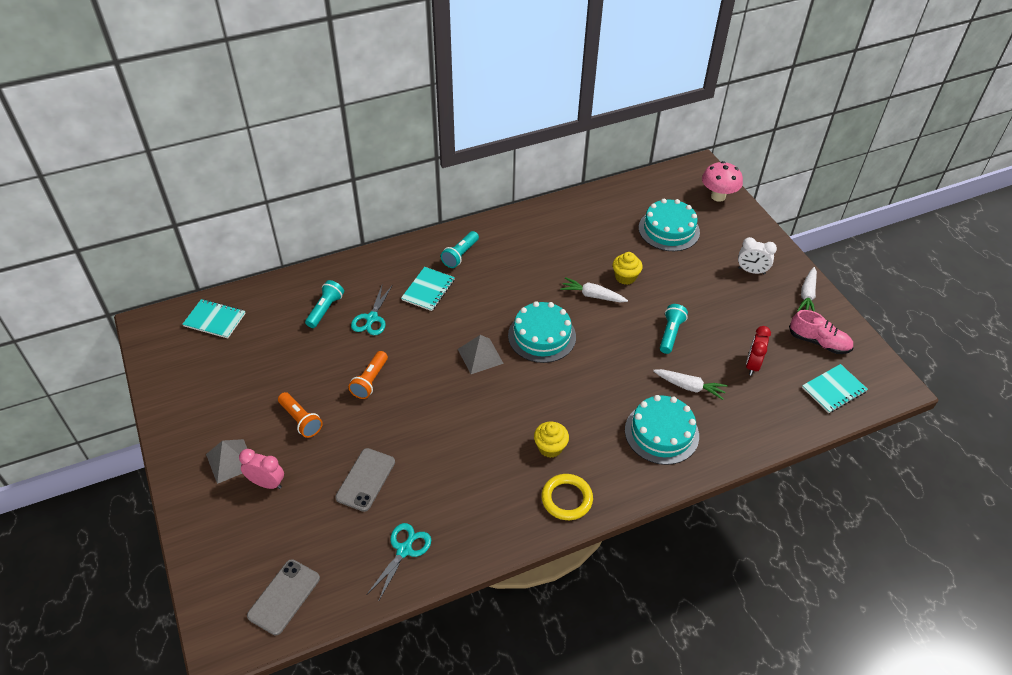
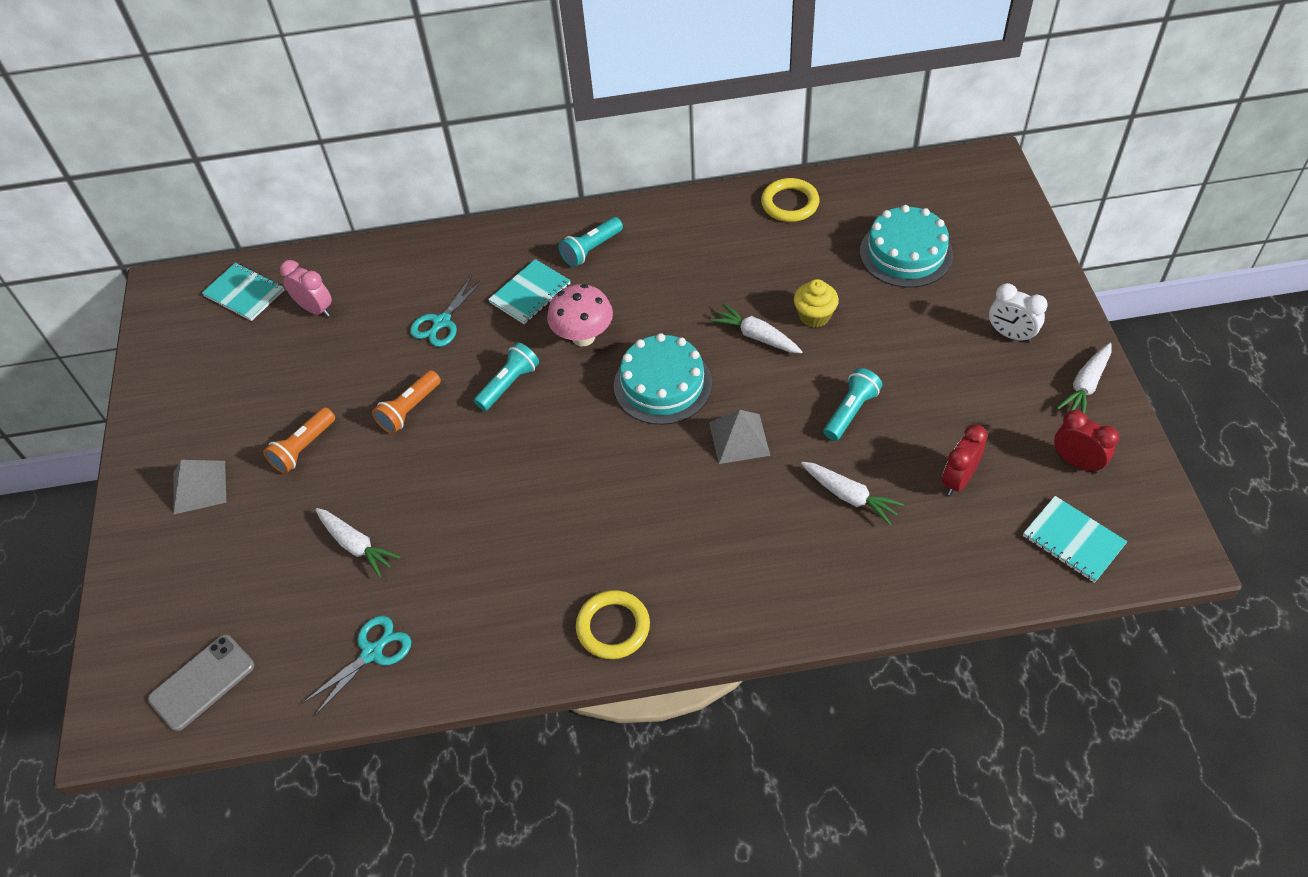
camera: 20 degrees right, 5 degrees up
(266, 483) = (233, 526): pink clock -> pink clock (315, 309)
(301, 420) = (303, 448): orange flashlight -> orange flashlight turned 60 degrees clockwise
(325, 309) = (386, 300): turquoise flashlight -> turquoise flashlight (509, 384)
(365, 479) = (356, 545): grey phone -> white carrot
(480, 356) = (567, 399): grey pyramid -> grey pyramid (739, 438)
(550, 447) = (616, 548): yellow cupcake -> none
(583, 208) = (790, 203): none -> yellow ring
(661, 433) = (783, 557): turquoise cake -> none
(718, 196) = (1001, 211): pink mushroom -> pink mushroom (583, 337)
(818, 342) = (1076, 462): pink shoe -> red clock
(834, 390) = (1073, 540): turquoise notebook -> turquoise notebook turned 60 degrees clockwise

